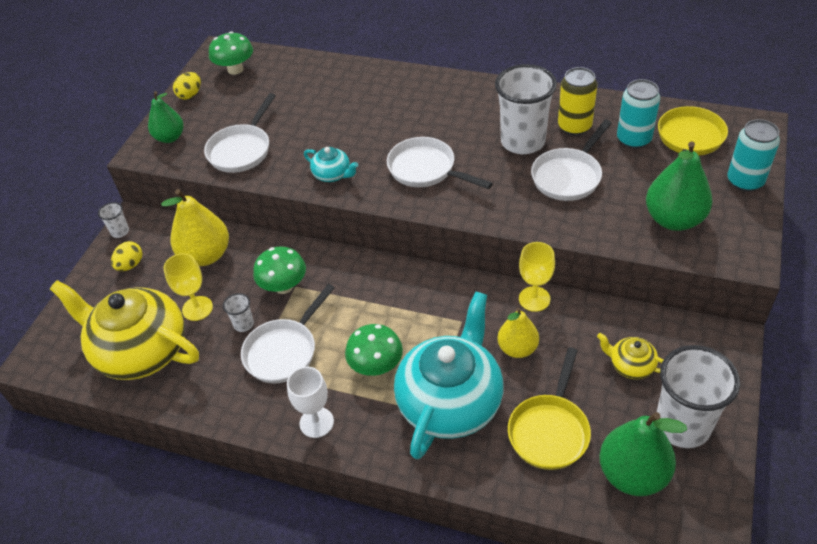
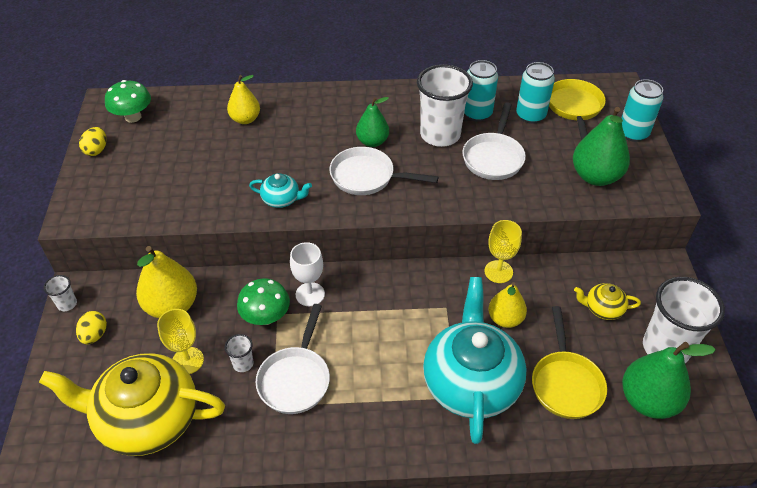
camera: 25 degrees left, 0 degrees up
(170, 137) = (95, 197): green pear -> green pear (372, 142)
(241, 150) = (178, 194): white pan -> none
(316, 422) = (359, 438): white goblet -> white goblet (310, 294)
(336, 90) = (245, 119): none -> yellow pear
(376, 366) = (389, 369): green mushroom -> none
(574, 126) = (477, 113): yellow can -> turquoise can

